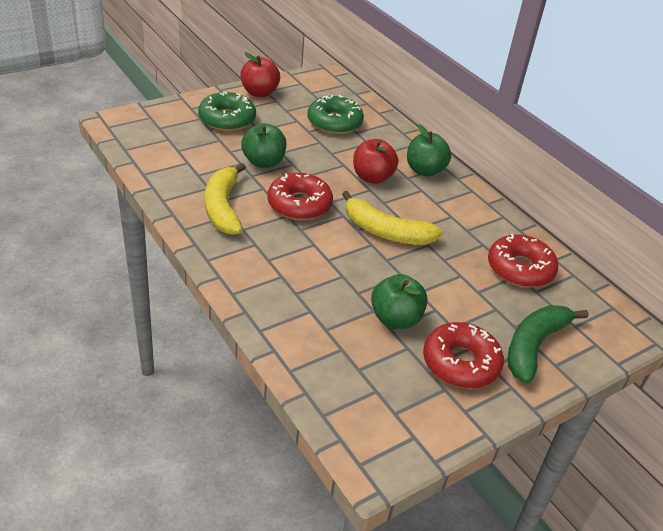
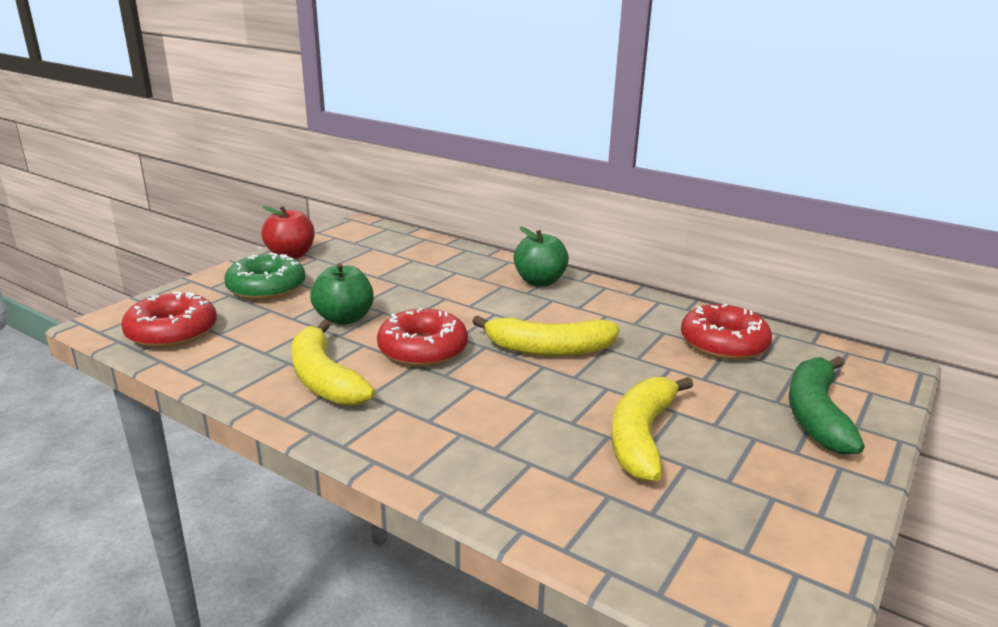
camera: 20 degrees left, 15 degrees down
(334, 122) = (402, 263): green donut -> none
(372, 177) = (487, 301): red apple -> none
(395, 319) = (642, 437): green apple -> yellow banana
(460, 363) = (760, 460): red donut -> red donut (172, 332)

